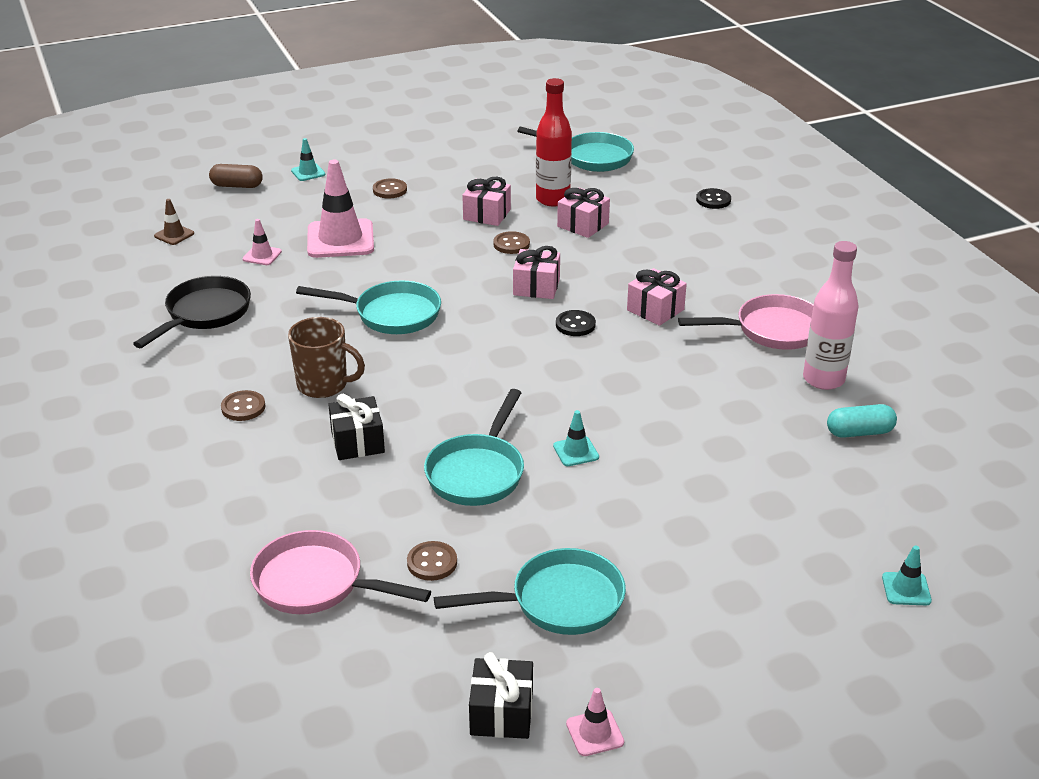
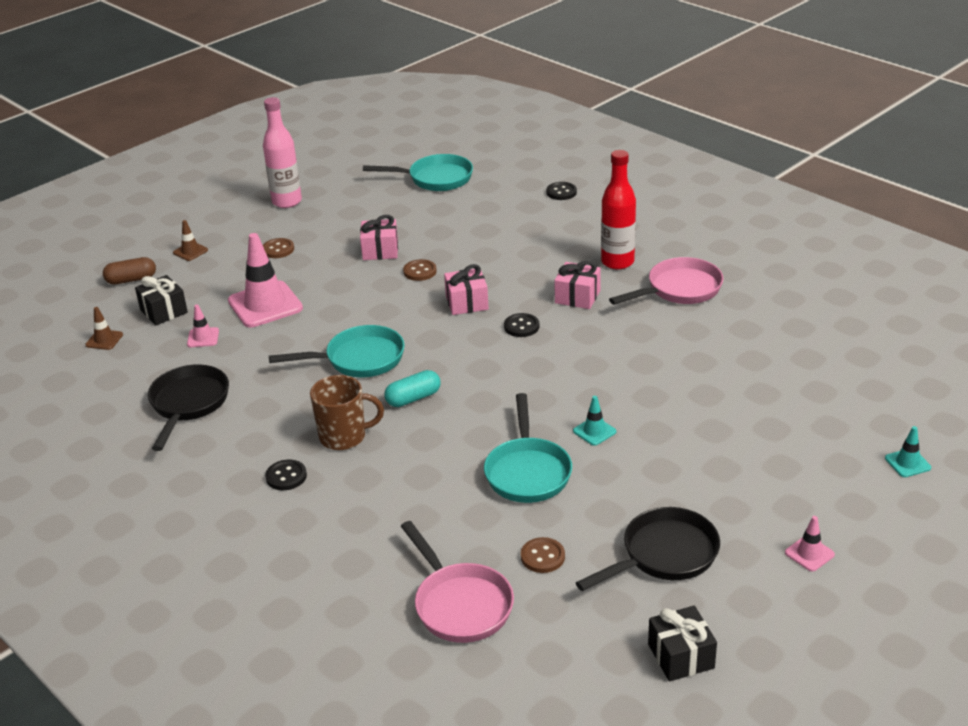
camera: 20 degrees left, 0 degrees up
(243, 407) = (286, 476): brown button -> black button
(308, 172) = (190, 251): turquoise traffic cone -> brown traffic cone
(316, 583) = (460, 604): pink pan -> pink pan turned 120 degrees counterclockwise
(357, 442) = (409, 477): black gift -> black gift (163, 311)
(553, 199) = (428, 223): red bottle -> red bottle (617, 262)
(558, 602) = (664, 555): turquoise pan -> black pan
(583, 225) = (469, 240): pink gift -> none
(595, 733) = (760, 646): pink traffic cone -> pink traffic cone (809, 553)
(823, 379) = (744, 318): pink bottle -> pink bottle (287, 202)
(859, 432) = (797, 353): turquoise capsule -> turquoise capsule (413, 398)

